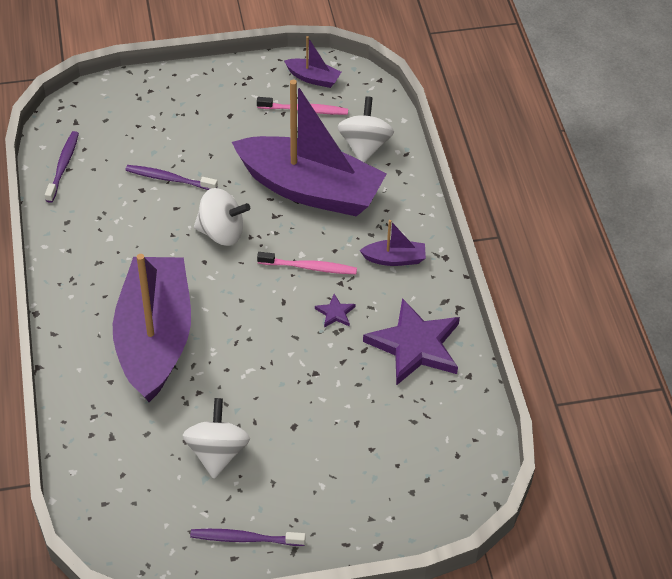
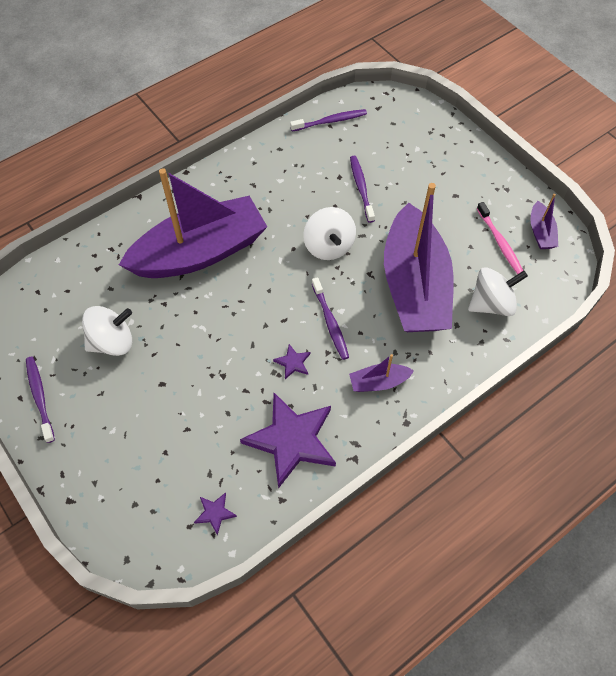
camera: 65 degrees right, 10 degrees up
(309, 267) = (330, 322): pink toothbrush -> purple toothbrush
(394, 259) = (378, 382): purple boat -> purple boat turned 105 degrees clockwise
(455, 430) = (215, 513): none -> purple star

